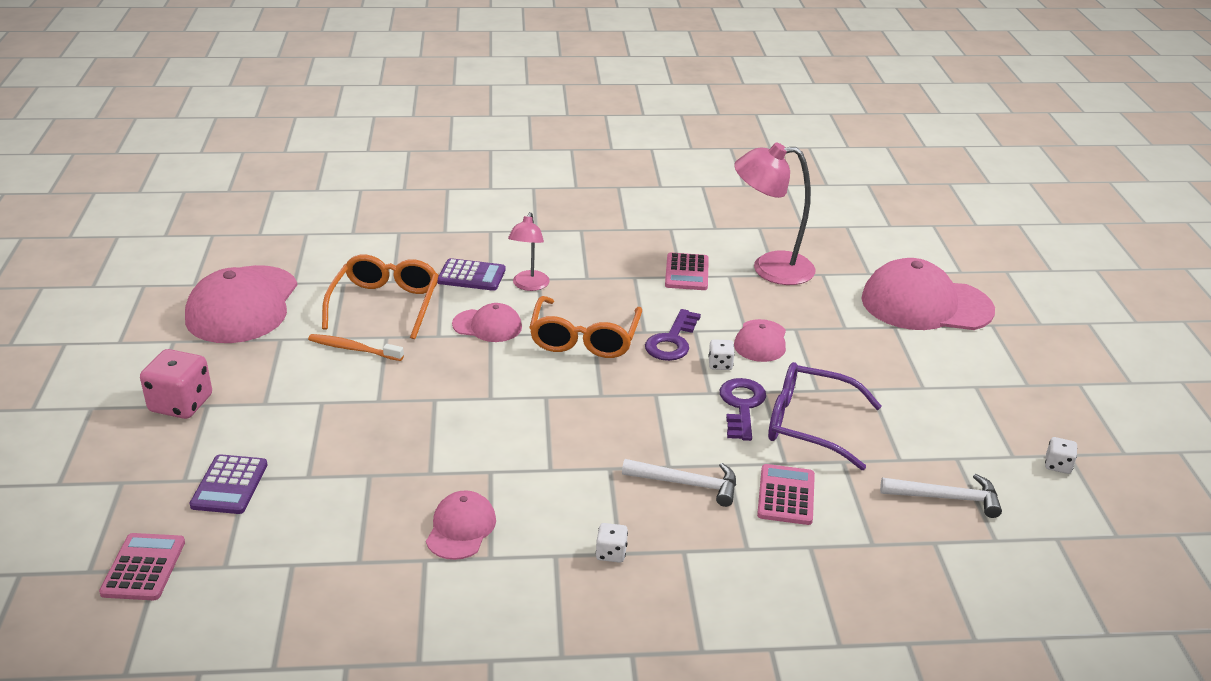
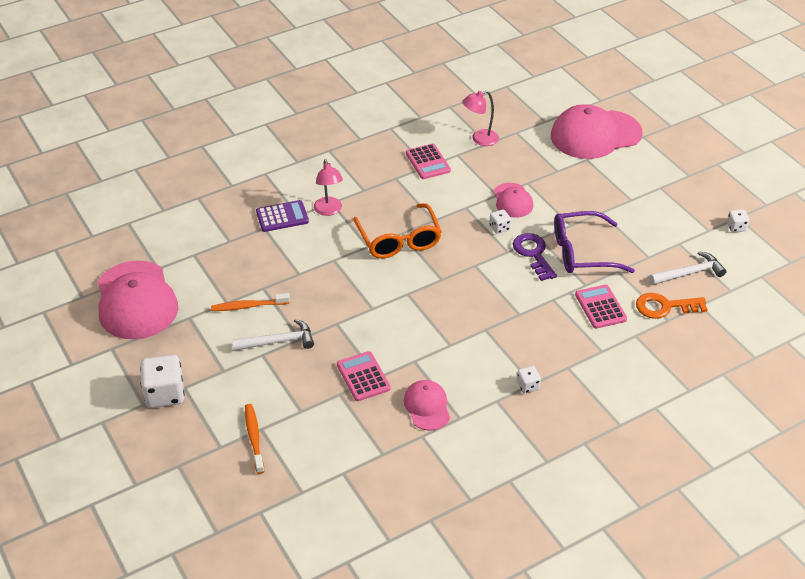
camera: 25 degrees left, 10 degrees up
(144, 567) = (250, 515): pink calculator -> pink calculator (363, 377)
(181, 404) = (165, 394): pink dice -> white dice
(229, 485) = (254, 438): purple calculator -> orange toothbrush
(385, 304) = (240, 262): orange glasses -> none
(487, 326) = (326, 253): pink cap -> none
(672, 341) = (457, 221): purple key -> none
(687, 484) = (539, 322): white hammer -> white hammer (278, 341)
(770, 268) = (480, 139): pink lamp -> pink lamp, size x0.58
(880, 526) = (665, 307): none -> orange key

